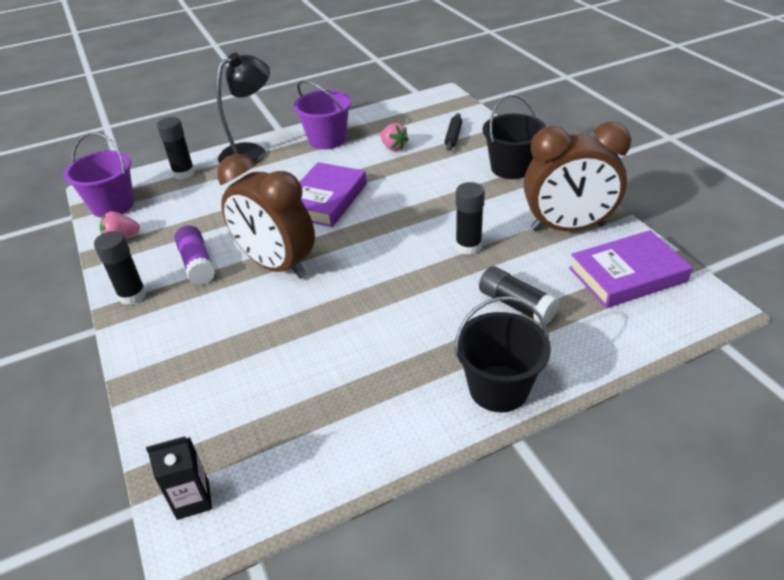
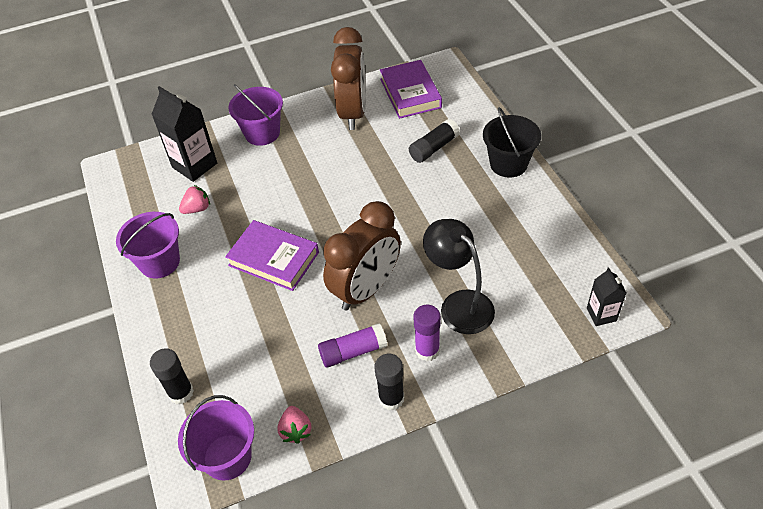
camera: 85 degrees left, 10 degrees up
(183, 318) = (427, 350): none -> purple glue stick
(251, 152) = (158, 330): black lamp -> black lamp (459, 304)
(453, 136) = (194, 165): black rolling pin -> black carton
(468, 246) = (364, 167): black glue stick -> none
(511, 168) = (262, 133): black bucket -> purple bucket

